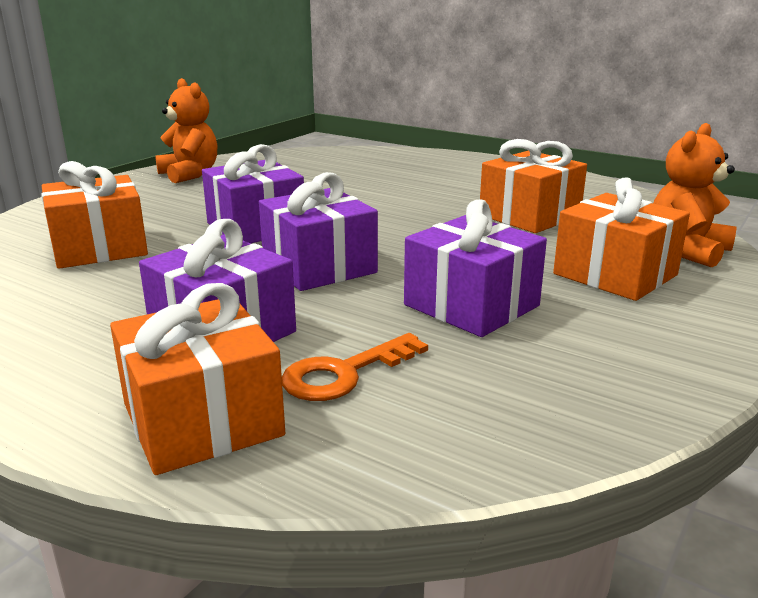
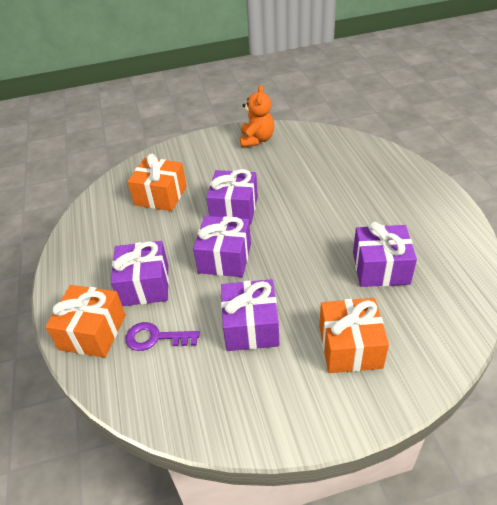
camera: 45 degrees right, 20 degrees up
(344, 373) = (156, 338): orange key -> purple key
(529, 216) = (380, 268): orange gift -> purple gift
(687, 251) = (424, 352): orange teddy bear -> none

